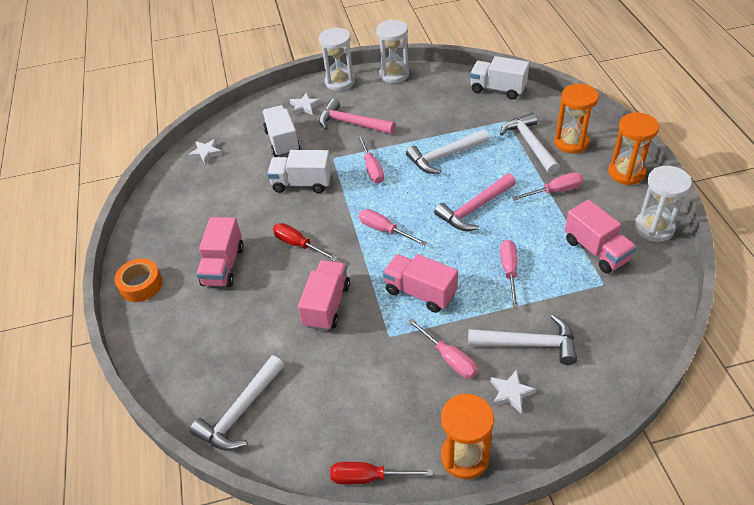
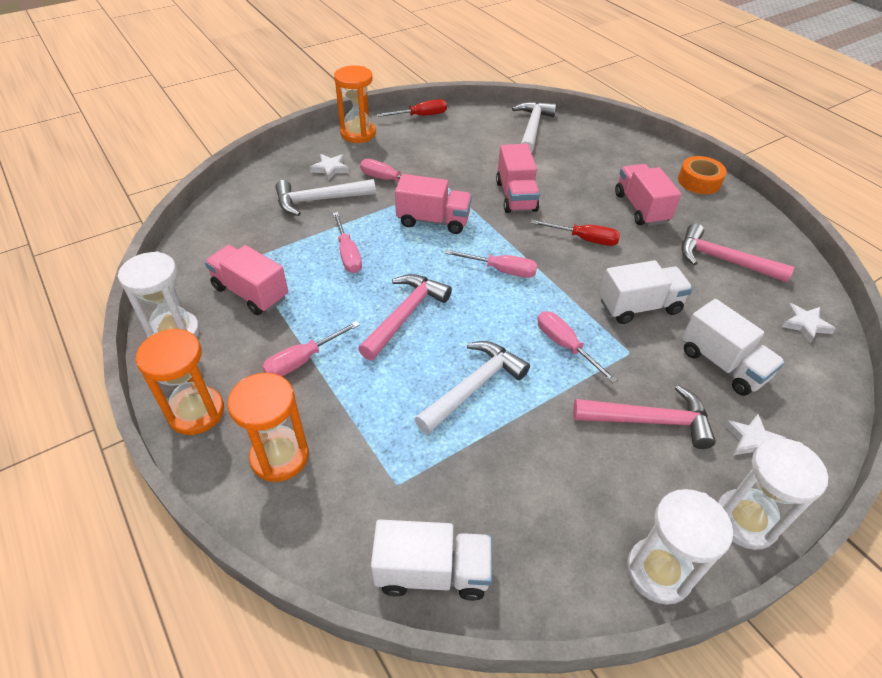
camera: 155 degrees right, 0 degrees up
(208, 205) = (723, 260): none -> pink hammer
(530, 144) = (348, 438): white hammer -> none

